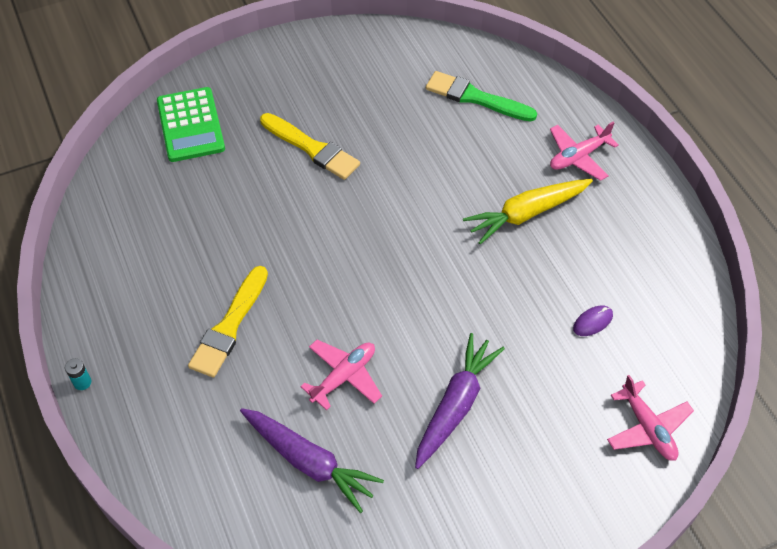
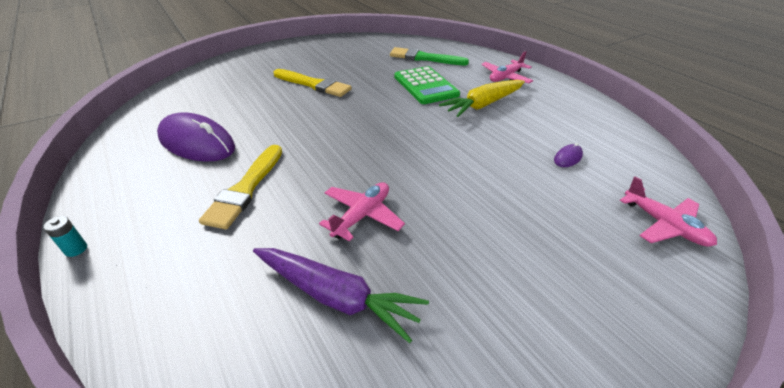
camera: 10 degrees left, 15 degrees down
(173, 248) = (197, 143): none -> purple mouse
(190, 125) = (220, 79): green calculator -> green calculator (425, 86)
(455, 405) = (477, 227): purple carrot -> none

